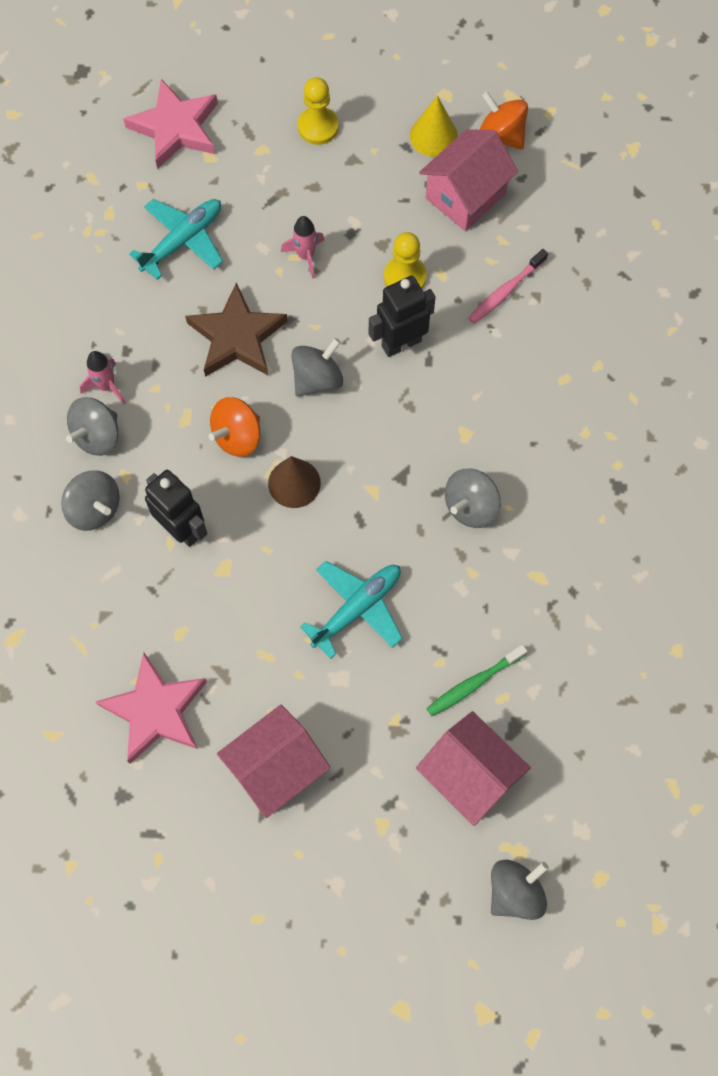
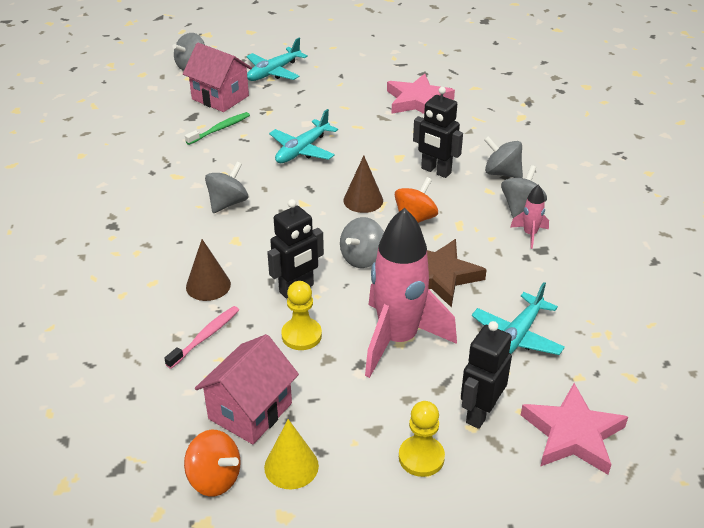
camera: 170 degrees right, 30 degrees down
(251, 161) = (480, 413): none -> black robot
(276, 769) = (337, 89): pink house -> none
(306, 256) = (398, 340): pink rocket -> pink rocket, size x2.37
(374, 845) = (273, 72): none -> turquoise plane
(500, 364) = (208, 285): none -> brown cone

